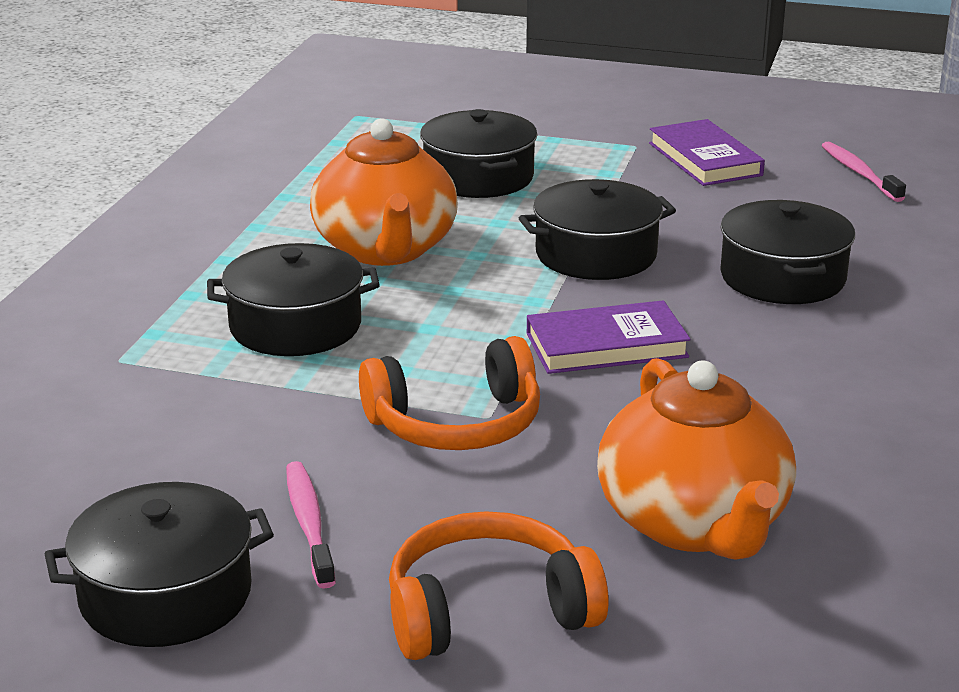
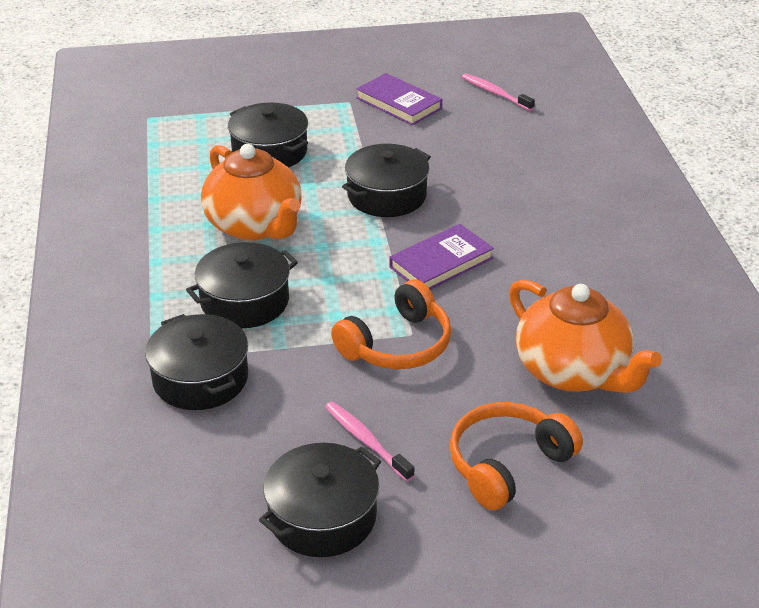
camera: 25 degrees left, 10 degrees up
(782, 277) = (504, 185): black pot -> black pot (200, 378)

